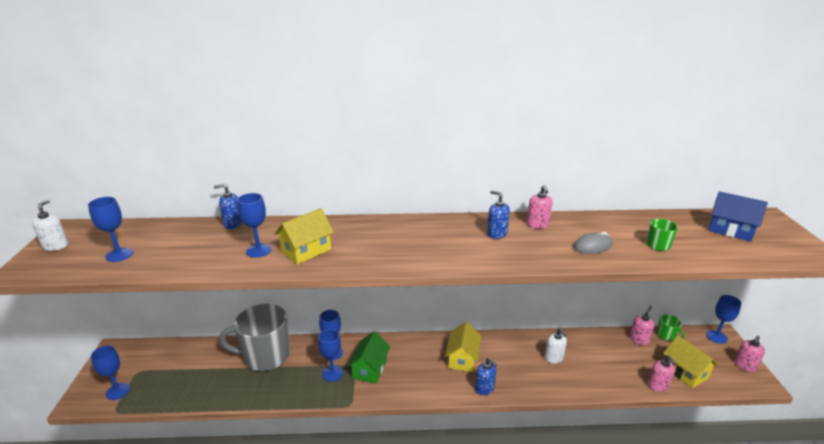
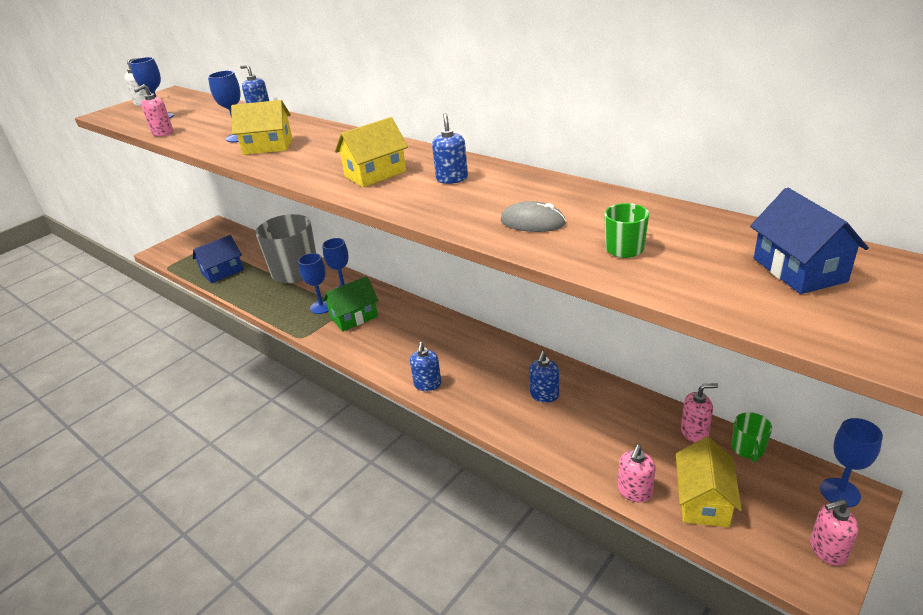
camera: 45 degrees right, 5 degrees up
(118, 391) = (183, 255): blue goblet -> none
(191, 387) = (222, 272): none -> blue house
(462, 358) = (446, 348): yellow house -> yellow house (375, 174)
(537, 225) = (517, 183): pink soap dispenser -> pink soap dispenser (162, 133)
(553, 358) = (544, 395): white soap dispenser -> blue soap dispenser

